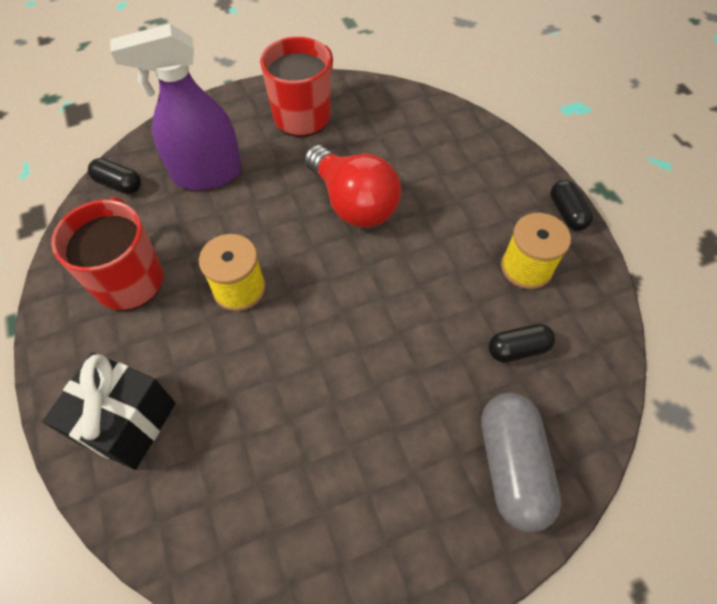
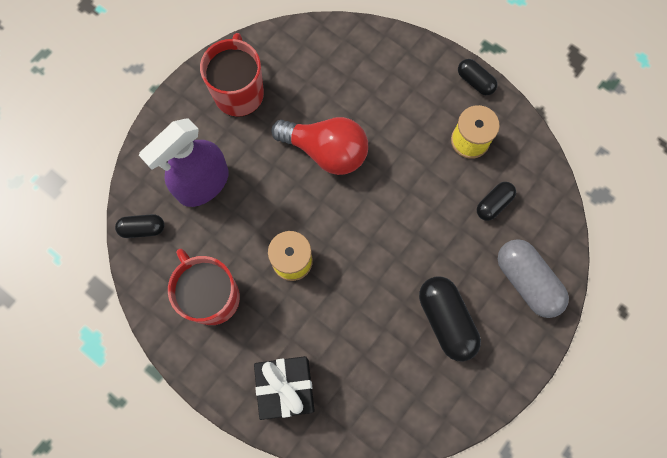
camera: 30 degrees left, 15 degrees up
(373, 454) = (446, 320): none -> black capsule

